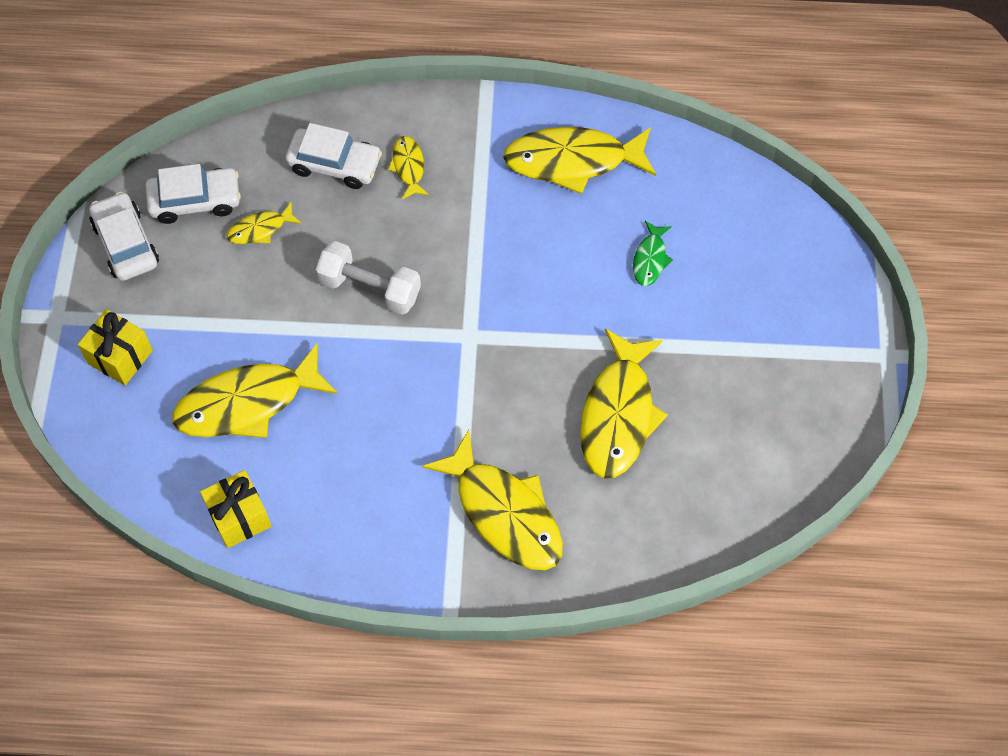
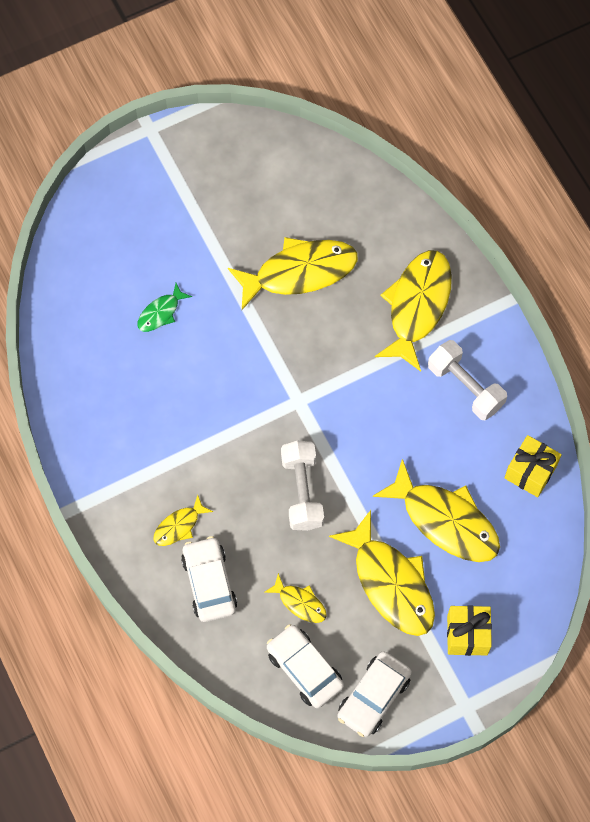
camera: 120 degrees left, 5 degrees up
(378, 508) = (465, 387): none -> white dumbbell
(573, 161) = (104, 409): yellow fish -> yellow fish (390, 582)
(650, 259) = (161, 312): green fish -> green fish turned 150 degrees clockwise

